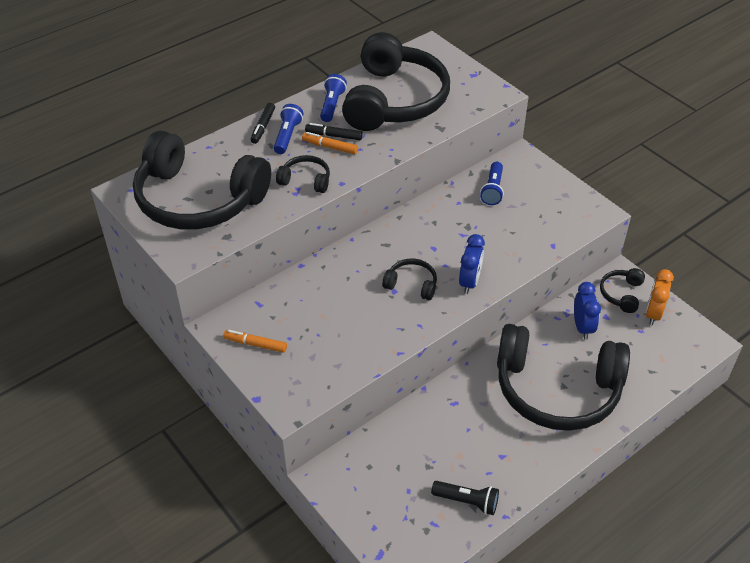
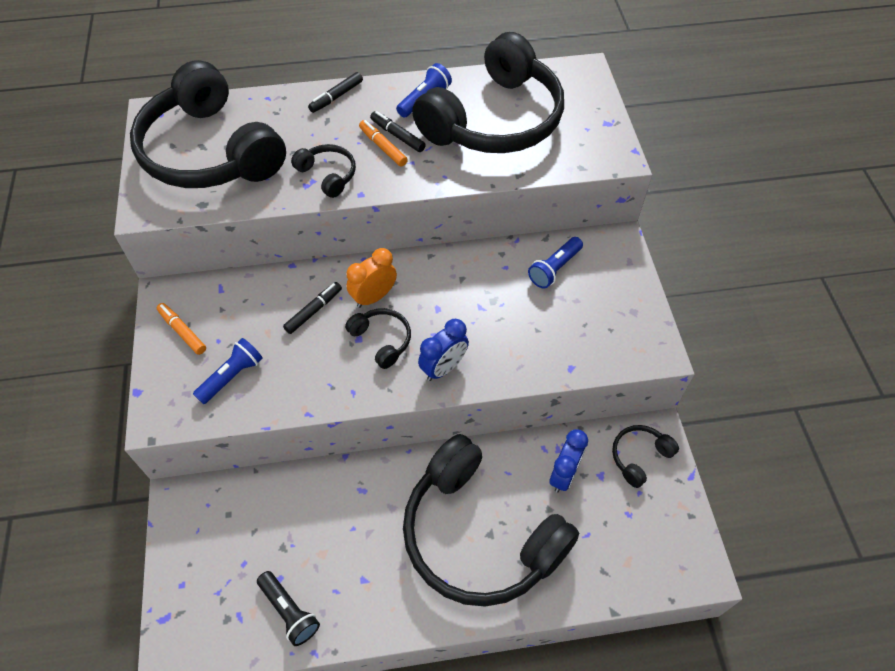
camera: 30 degrees right, 10 degrees up
(287, 136) = (351, 117): blue flashlight -> blue flashlight (232, 376)
(345, 288) = (313, 311): none -> black marker
(653, 314) = (659, 501): orange clock -> orange clock (374, 297)

